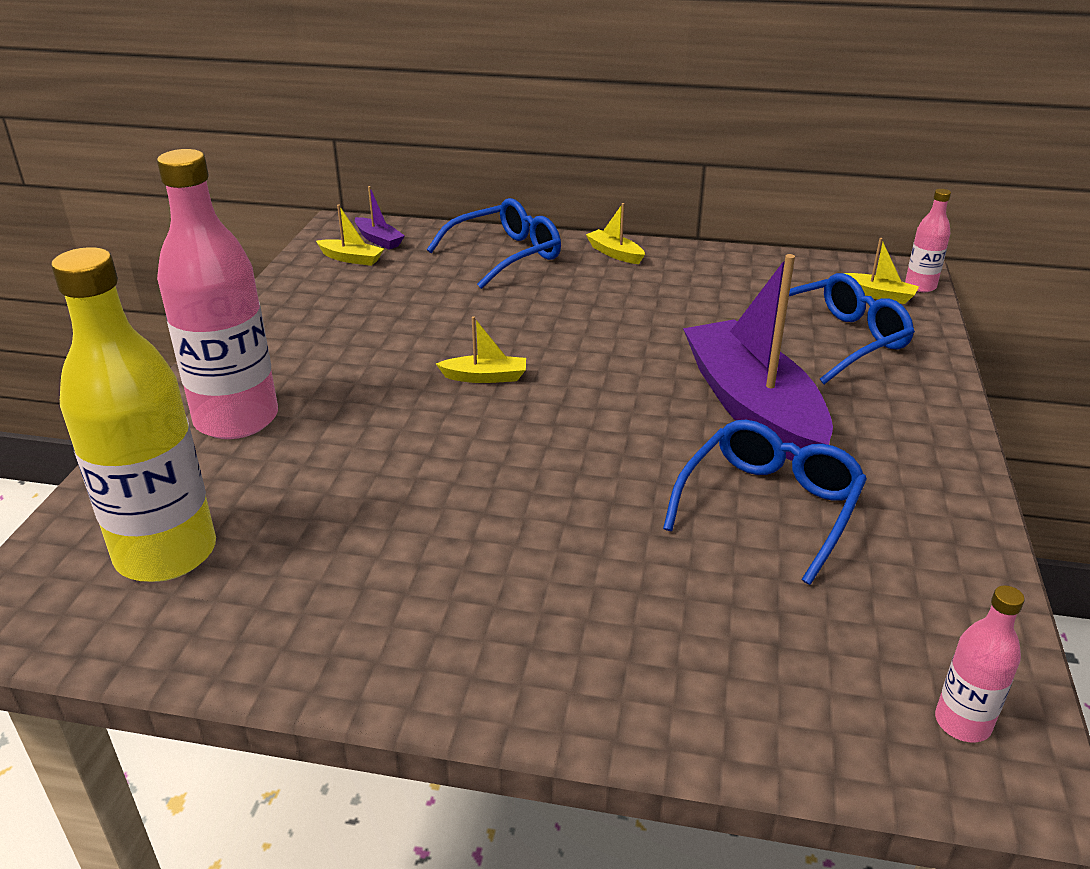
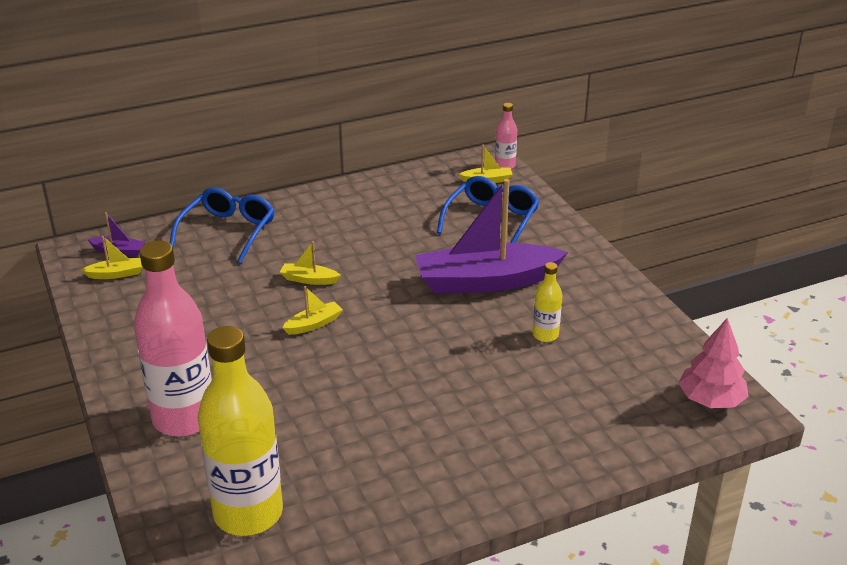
camera: 35 degrees left, 0 degrees up
(615, 253) = (301, 204): yellow boat -> yellow boat (309, 279)
(752, 408) = (485, 281): purple boat -> purple boat turned 45 degrees counterclockwise
(769, 506) = (545, 335): blue glasses -> yellow bottle
(962, 723) = (711, 400): pink bottle -> pink tree

